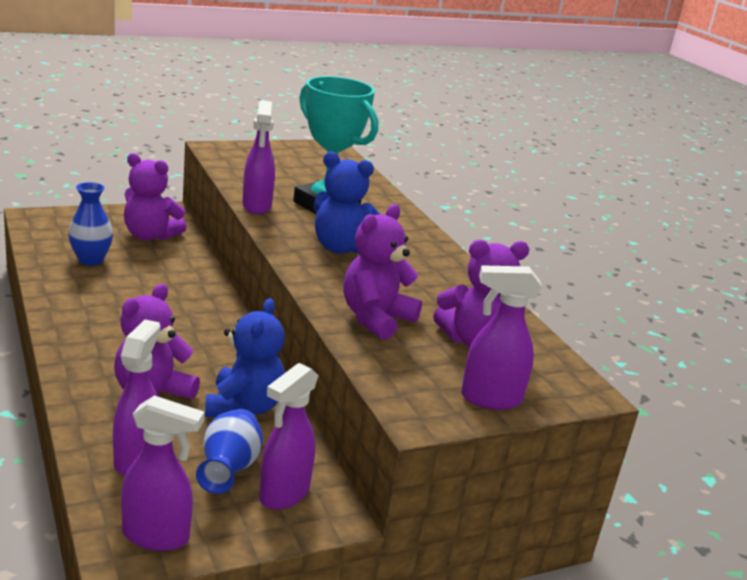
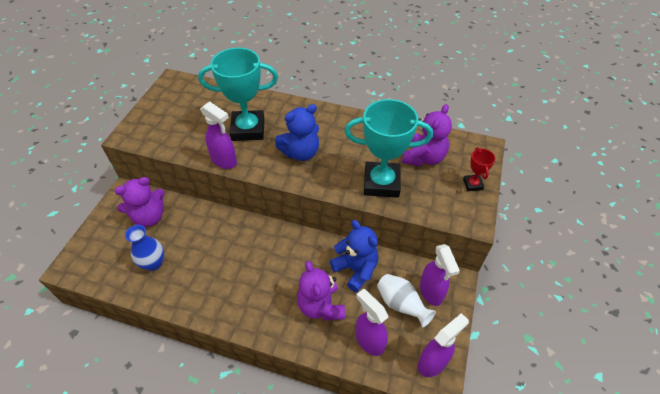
camera: 45 degrees left, 25 degrees up
(229, 470) = (401, 304): blue vase -> white vase
(375, 318) = (381, 183): purple teddy bear -> turquoise trophy
(489, 399) = (472, 184): purple spray bottle -> red trophy

